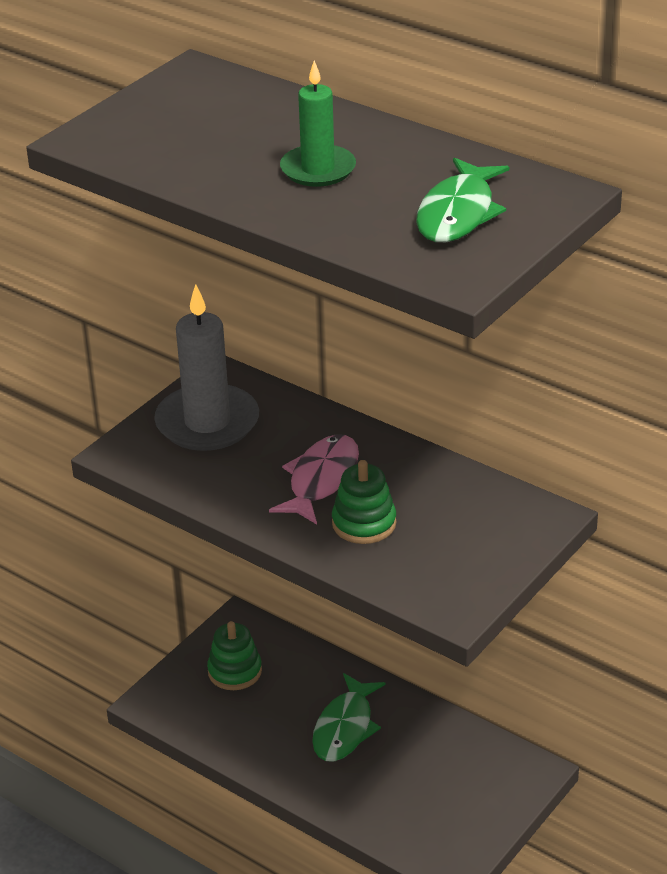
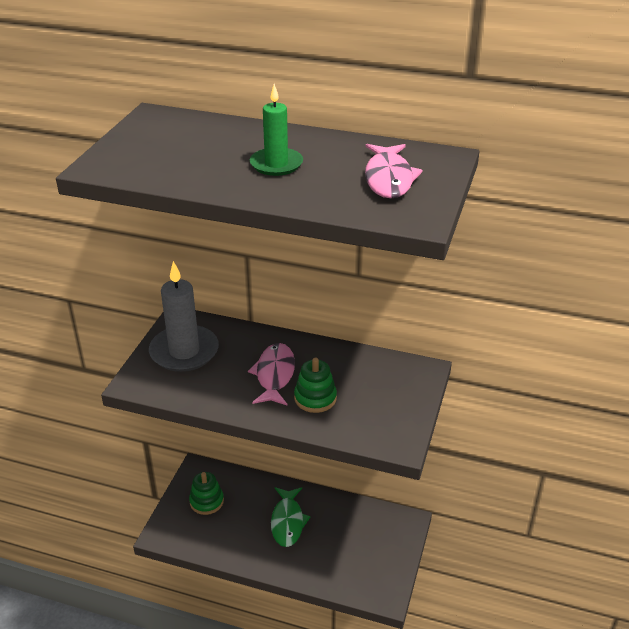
camera: 20 degrees left, 0 degrees up
(458, 214) = (389, 179): green fish -> pink fish

